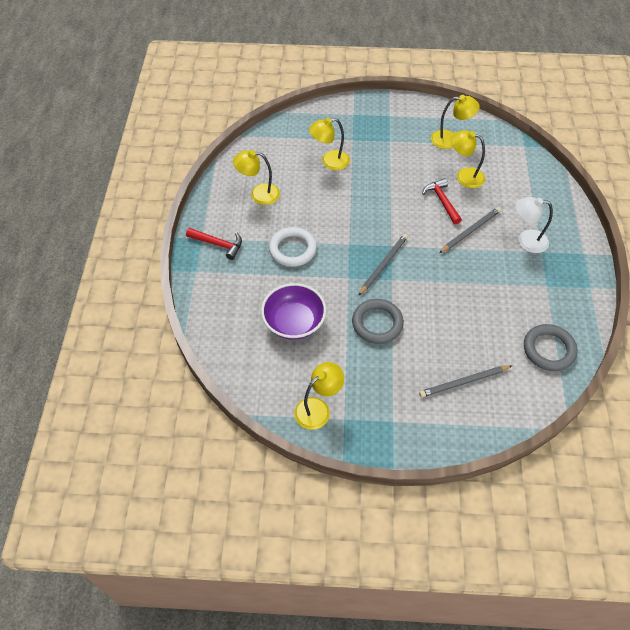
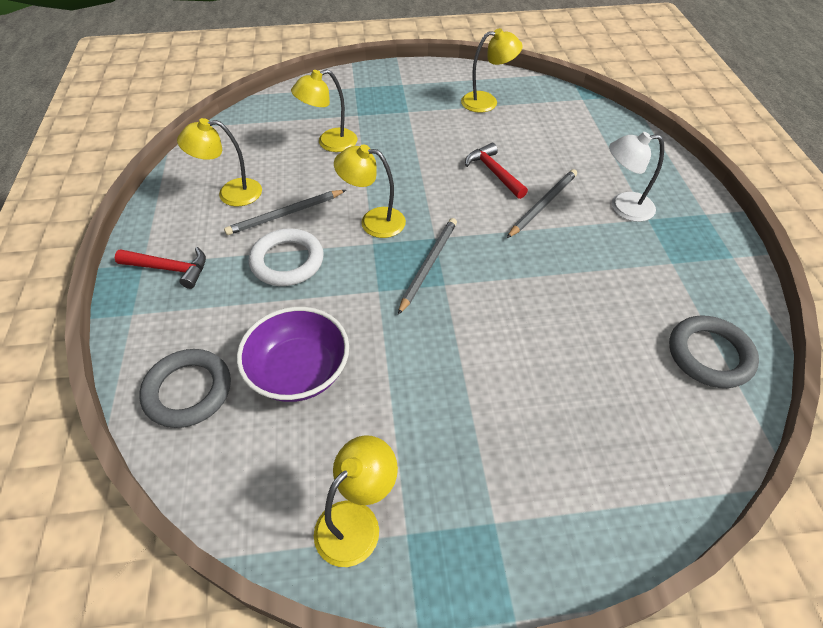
camera: 10 degrees left, 5 degrees down
(377, 323) = (435, 353): grey ring -> grey ring (188, 391)
(463, 382) = (596, 429): grey pencil -> grey pencil (285, 214)
(464, 176) = (515, 140): yellow lamp -> yellow lamp (373, 221)

